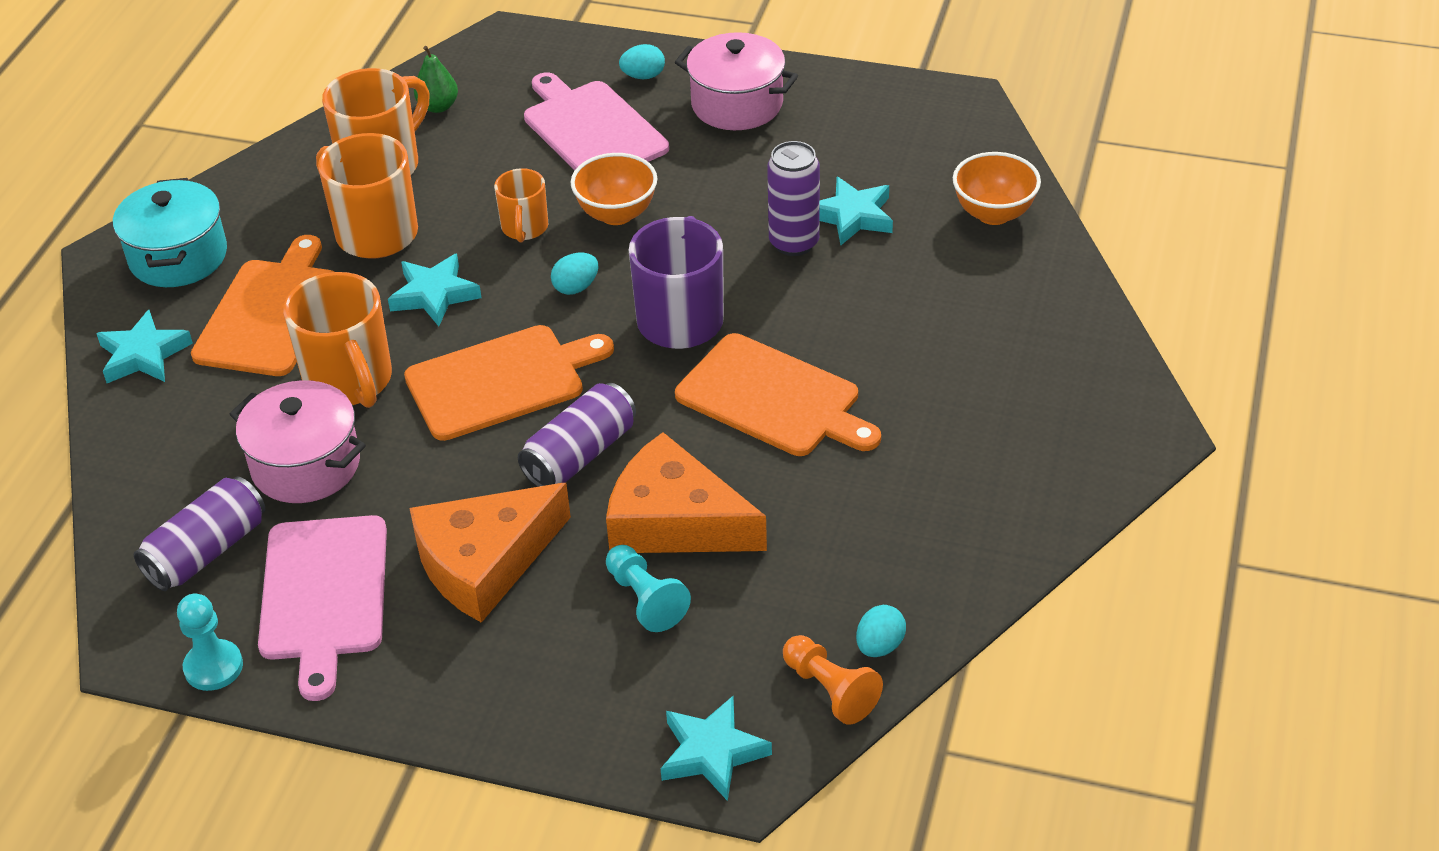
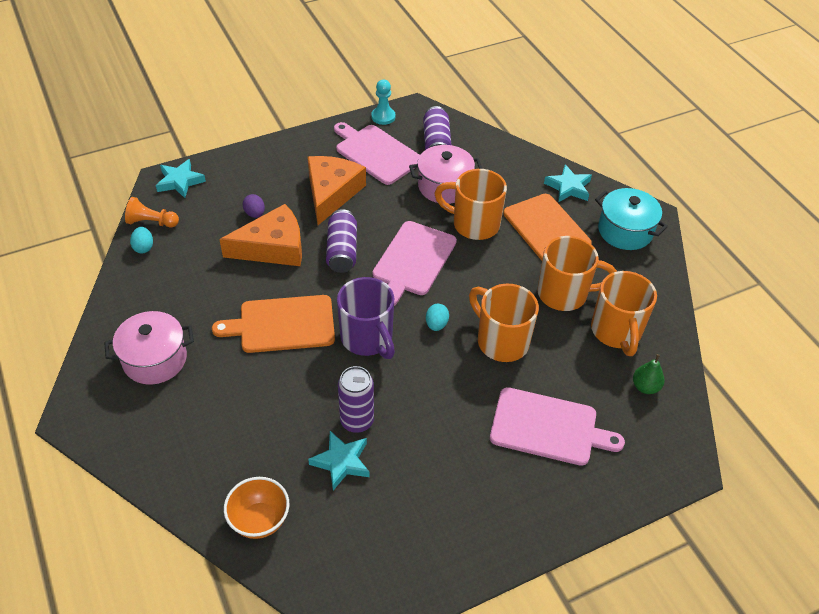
camera: 135 degrees right, 5 degrees up
(434, 294) = (494, 281): turquoise star -> none
(501, 381) = (413, 261): orange cutting board -> pink cutting board
(524, 228) = (501, 341): orange mug -> orange mug, size x1.74
(616, 214) = (467, 379): orange bowl -> none
(643, 76) = (571, 491): turquoise egg -> none
(645, 599) = (255, 214): turquoise pawn -> purple egg
(737, 104) = (492, 507): pink pot -> pink pot (155, 359)

